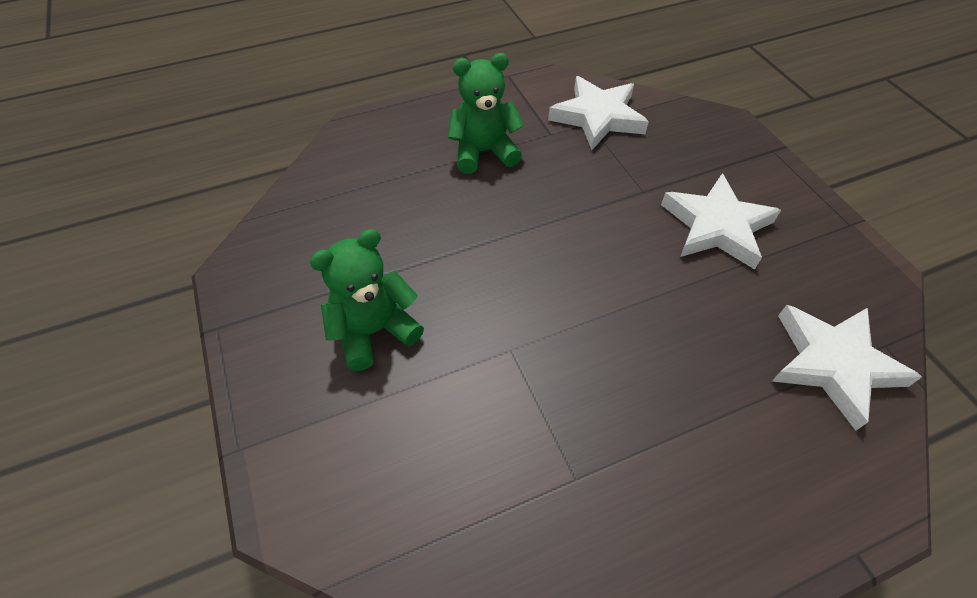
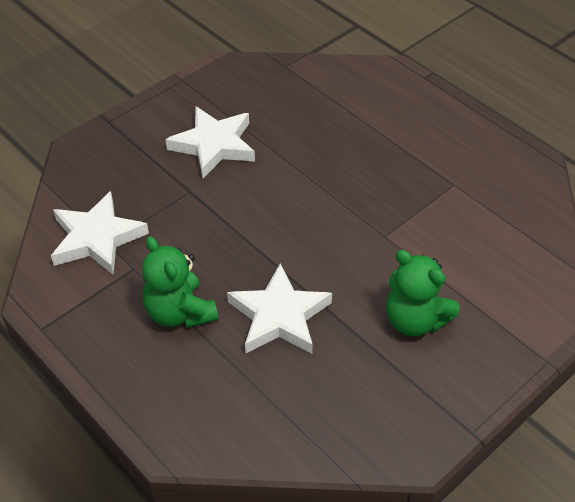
camera: 110 degrees left, 5 degrees down
(833, 364) = (312, 86): white star -> white star (279, 316)

